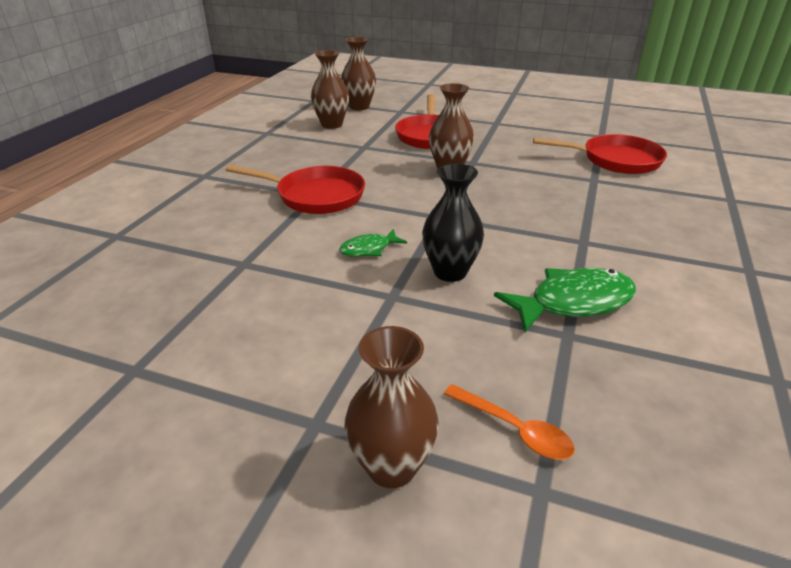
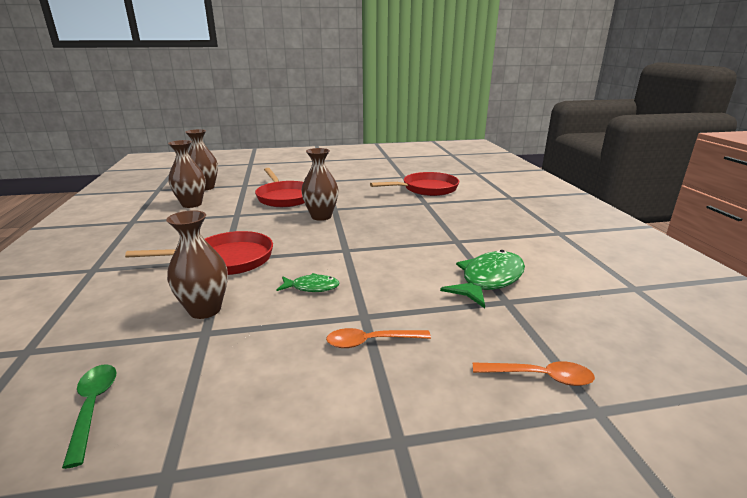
camera: 30 degrees left, 10 degrees down
(126, 298) = (93, 407): none -> green spoon
(369, 249) = (312, 287): green fish -> green fish turned 120 degrees counterclockwise
(375, 325) = (371, 342): none -> orange spoon
(391, 467) = (490, 445): brown vase -> brown vase (205, 310)
(450, 272) = (390, 285): black vase -> none

